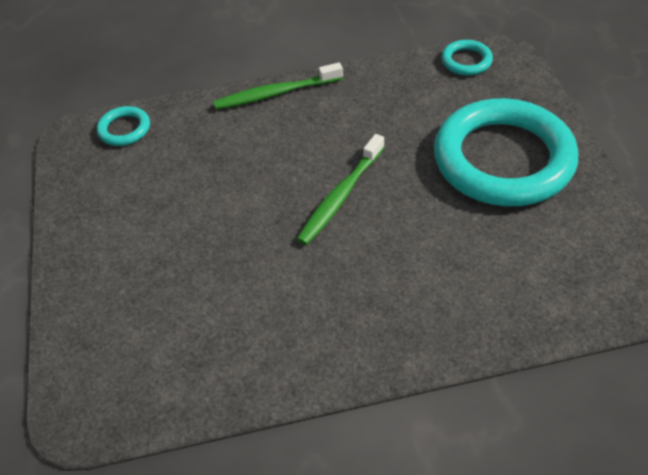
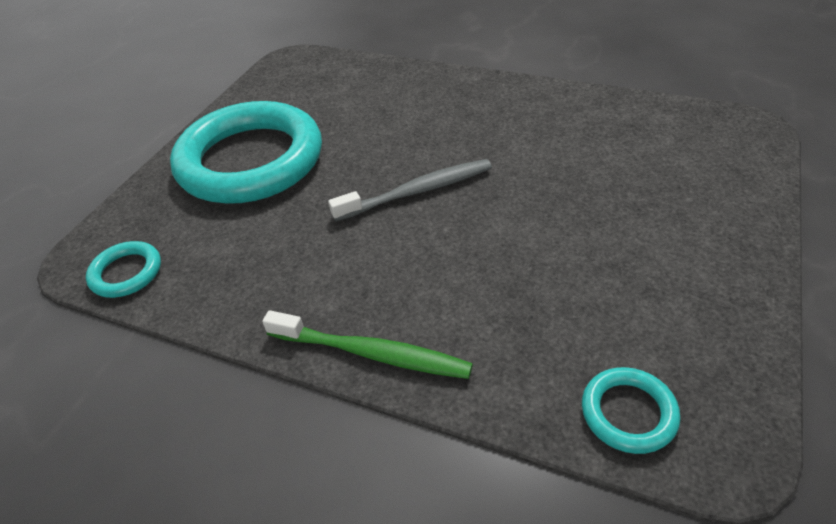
camera: 145 degrees left, 5 degrees down
(340, 196) = (417, 191): green toothbrush -> grey toothbrush

